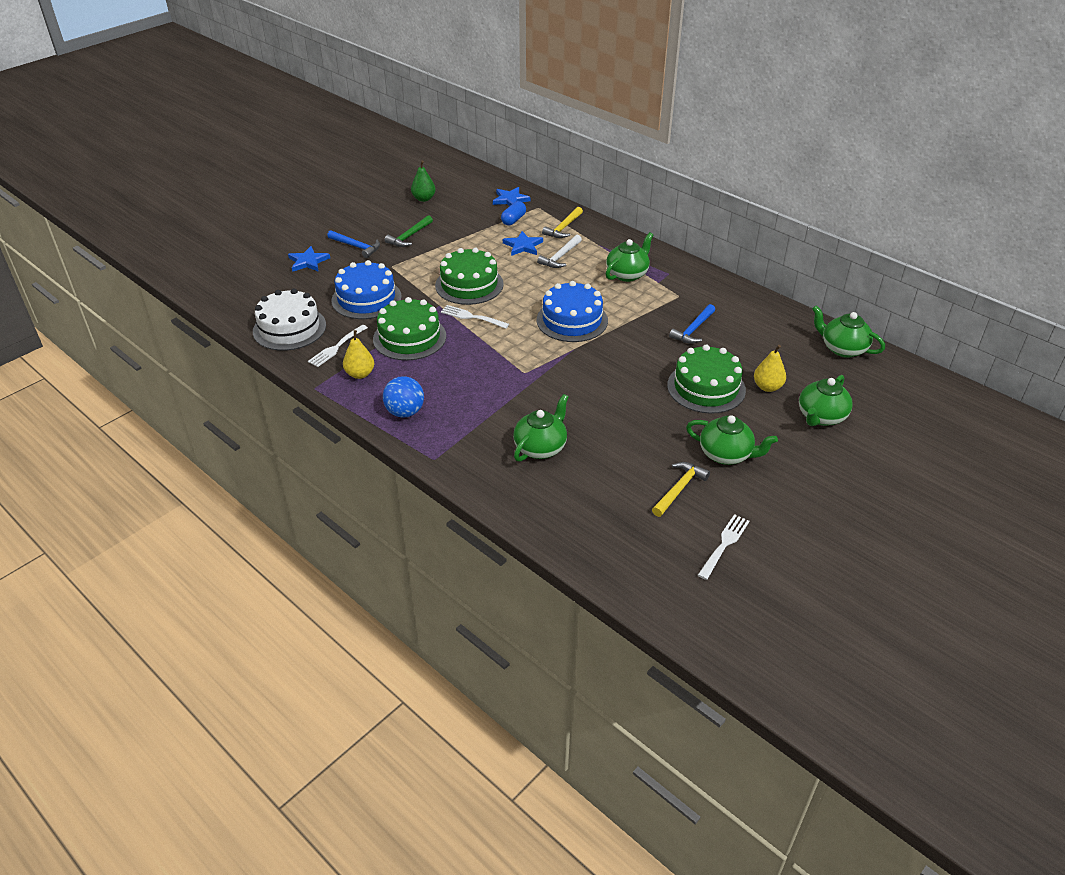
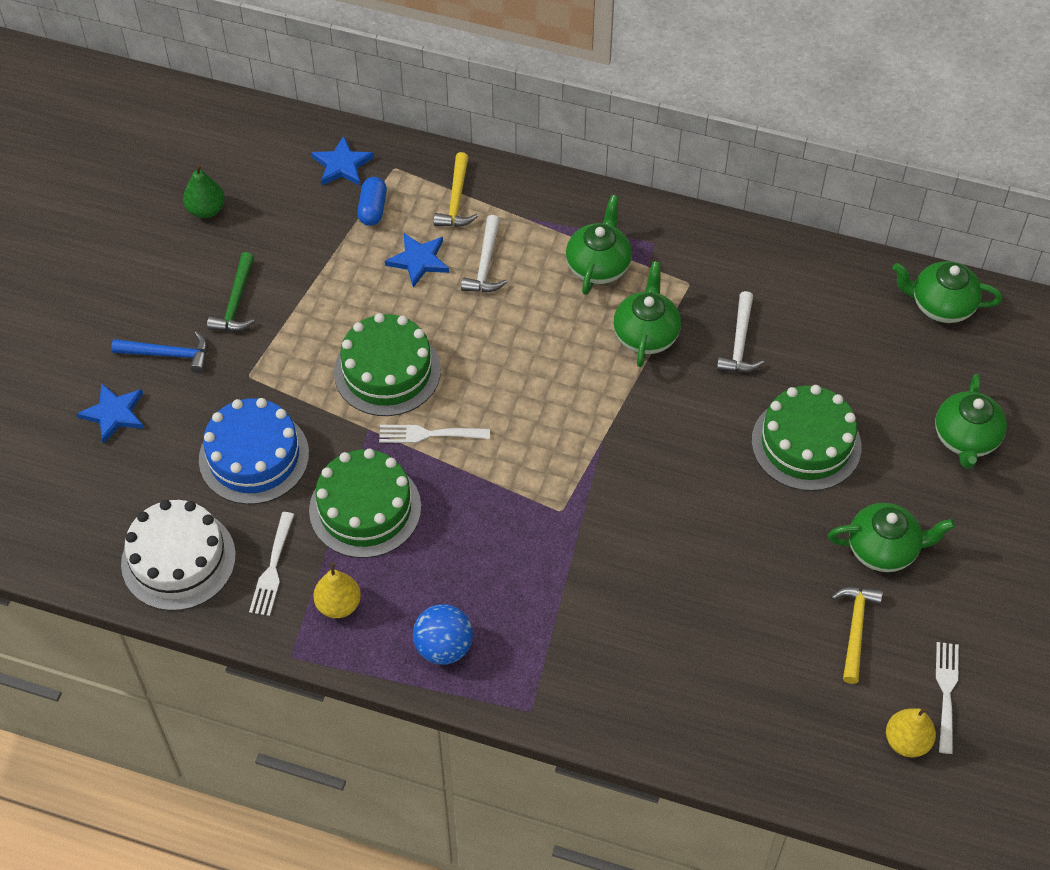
camera: 25 degrees left, 15 degrees up
(541, 447) = (654, 633): green teapot -> green teapot (646, 334)
(572, 320) = (570, 387): blue cake -> none
(693, 330) = (739, 342): blue hammer -> white hammer
(767, 387) = (880, 412): yellow pear -> yellow pear (907, 741)

